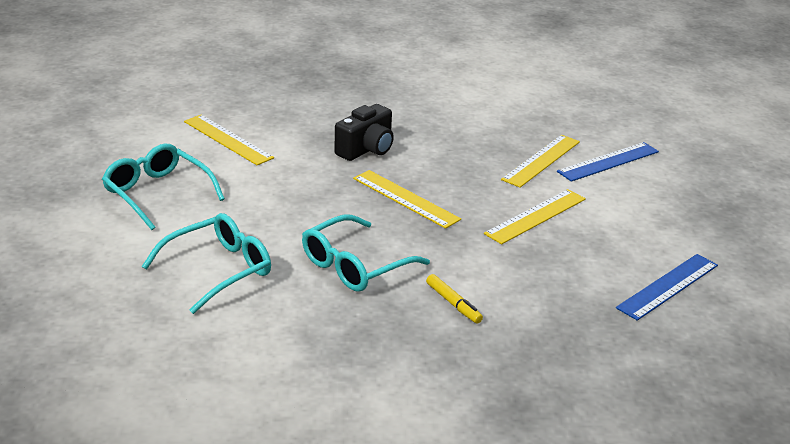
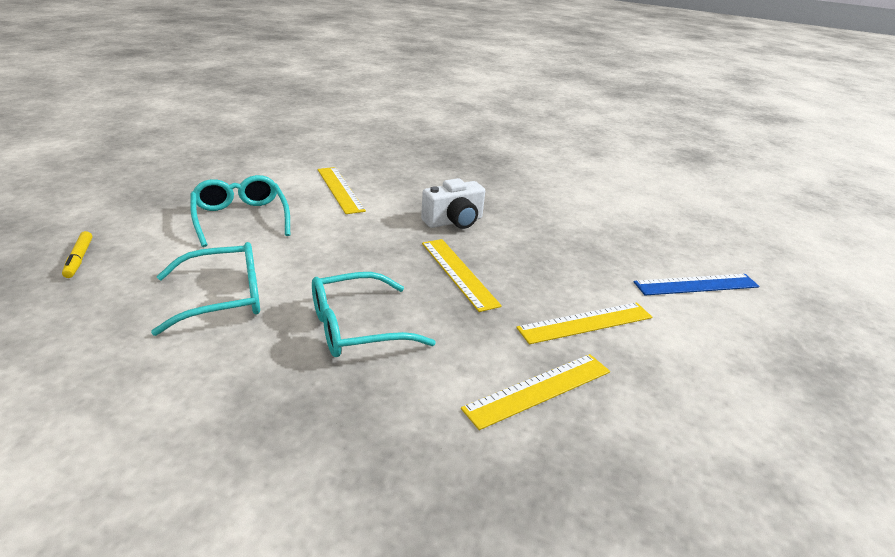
camera: 20 degrees right, 0 degrees up
(366, 149) = (454, 221): black camera -> white camera
(453, 304) = (429, 400): yellow marker -> yellow marker (79, 259)
(541, 160) = (622, 268): yellow ruler -> yellow ruler (538, 389)
(668, 286) = (714, 454): blue ruler -> none

